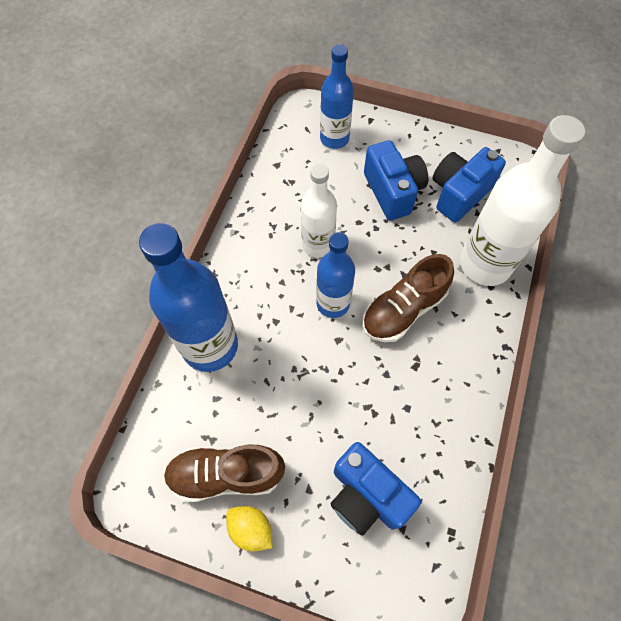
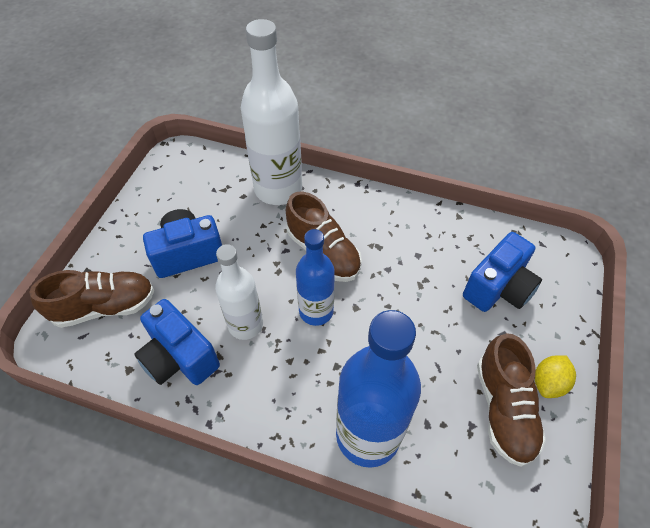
camera: 90 degrees left, 10 degrees down
(334, 138) = (104, 307): blue bottle -> brown shoe
(459, 194) = (200, 201): blue camera -> blue camera (179, 357)

